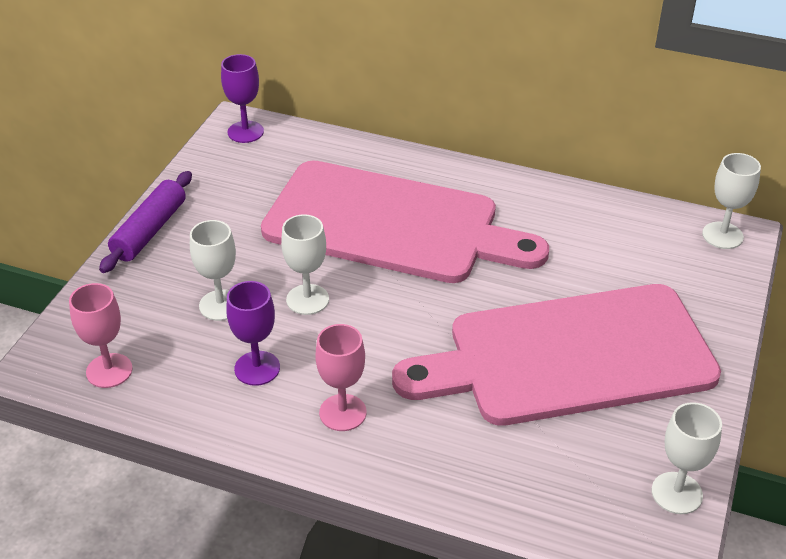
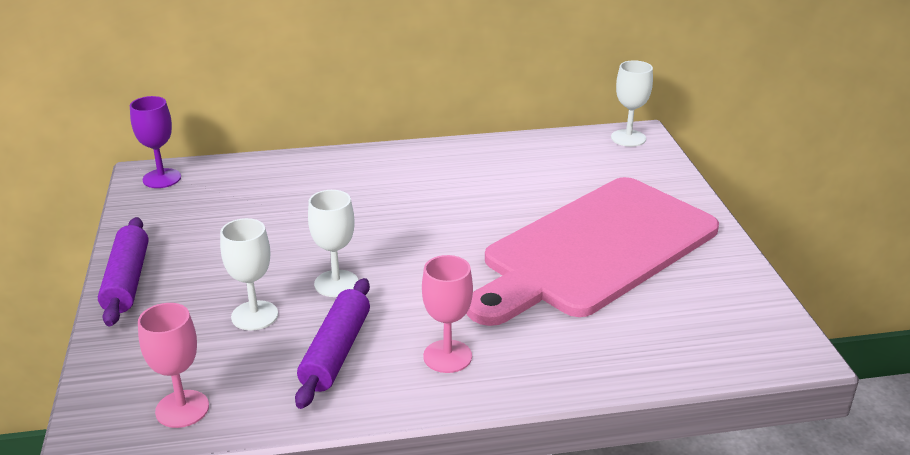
camera: 30 degrees left, 10 degrees down
(257, 368) = (336, 352): purple goblet -> purple rolling pin
(391, 224) = (362, 206): pink cutting board -> none
(677, 493) = (761, 310): white goblet -> none

